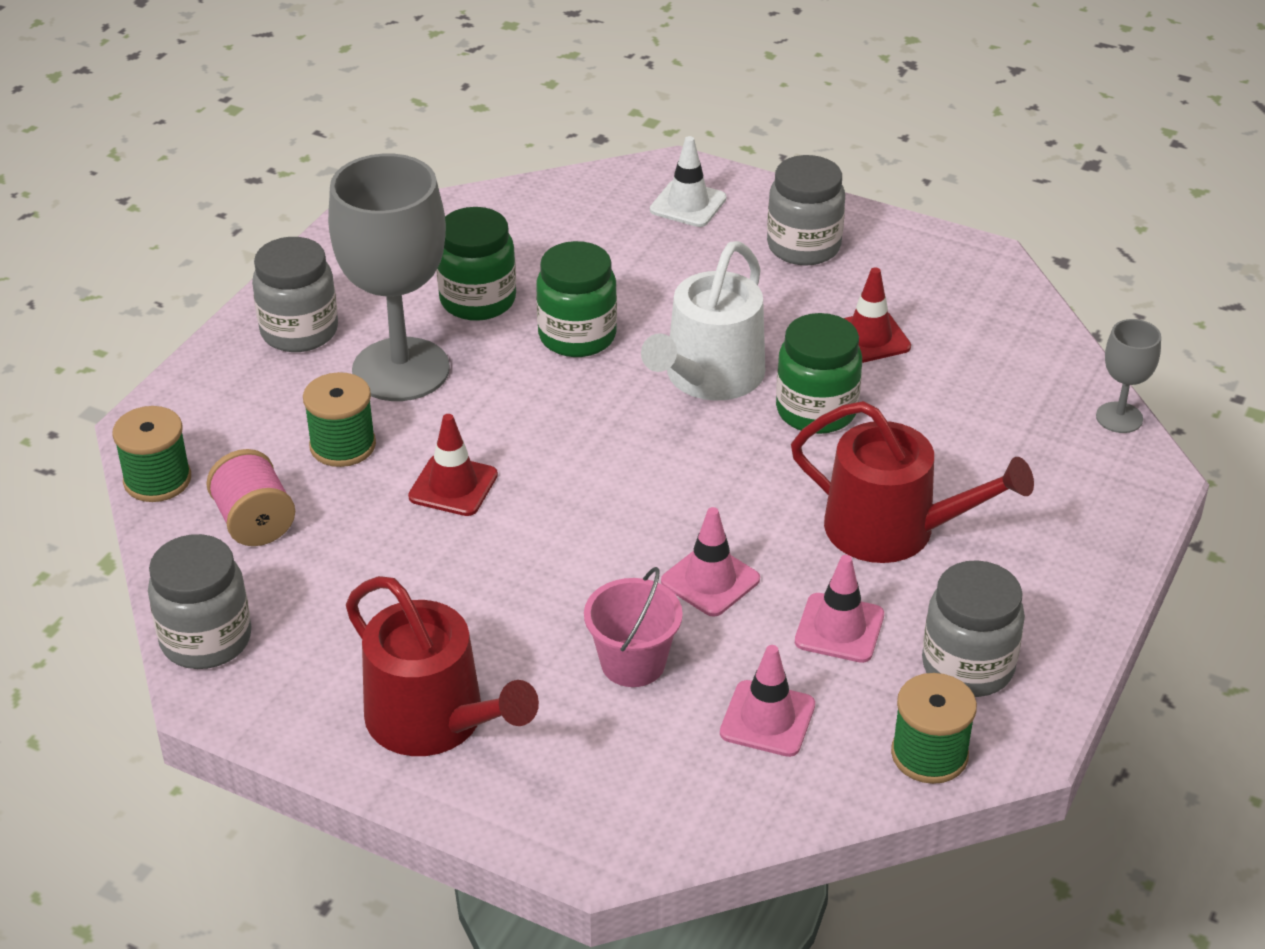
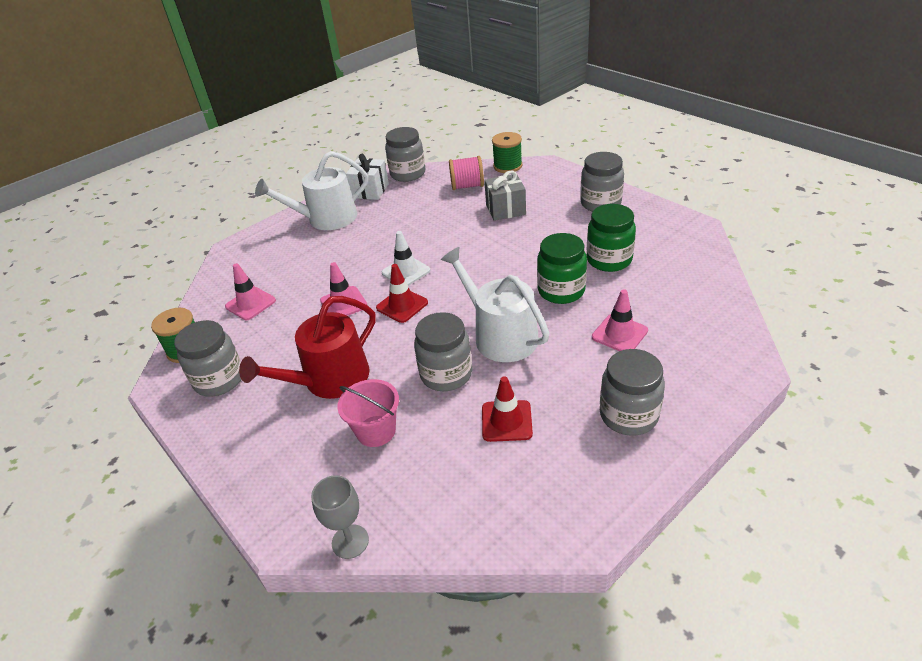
camera: 115 degrees right, 0 degrees up
(296, 684) = (370, 191): none -> white gift
(342, 445) = (505, 209): green spool -> grey gift
(401, 370) = (556, 230): grey goblet -> none
(435, 720) = (326, 218): red watering can -> white watering can
(453, 486) = (459, 236): red traffic cone -> red traffic cone (402, 305)
(633, 663) = (313, 271): pink bucket -> pink bucket (376, 431)
(688, 204) = (698, 365): white traffic cone -> white traffic cone (406, 272)
(816, 411) = (446, 374): green jar -> grey jar
(839, 628) = (280, 340): pink traffic cone -> pink traffic cone (619, 334)

